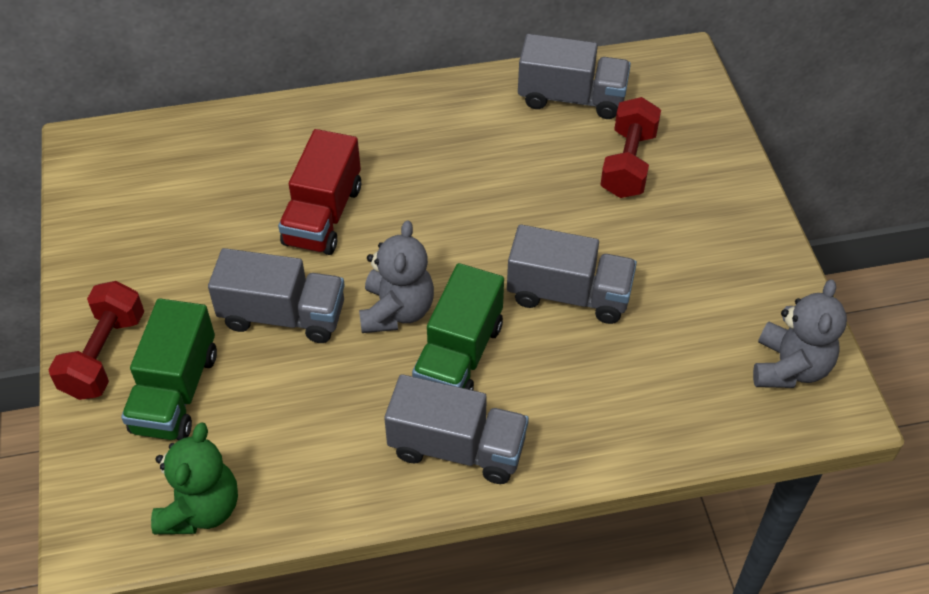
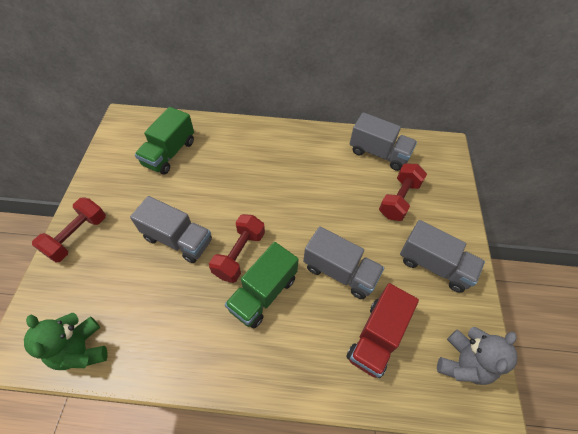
camera: 15 degrees right, 5 degrees up
(176, 392) = (102, 269): green truck -> green truck (169, 153)
(201, 509) = (81, 349): green teddy bear -> green teddy bear turned 120 degrees clockwise
(323, 215) = (222, 186): red truck -> red truck (376, 337)
(397, 311) = (239, 254): grey teddy bear -> red dumbbell
(457, 448) = (240, 355): grey truck -> grey truck (434, 265)

